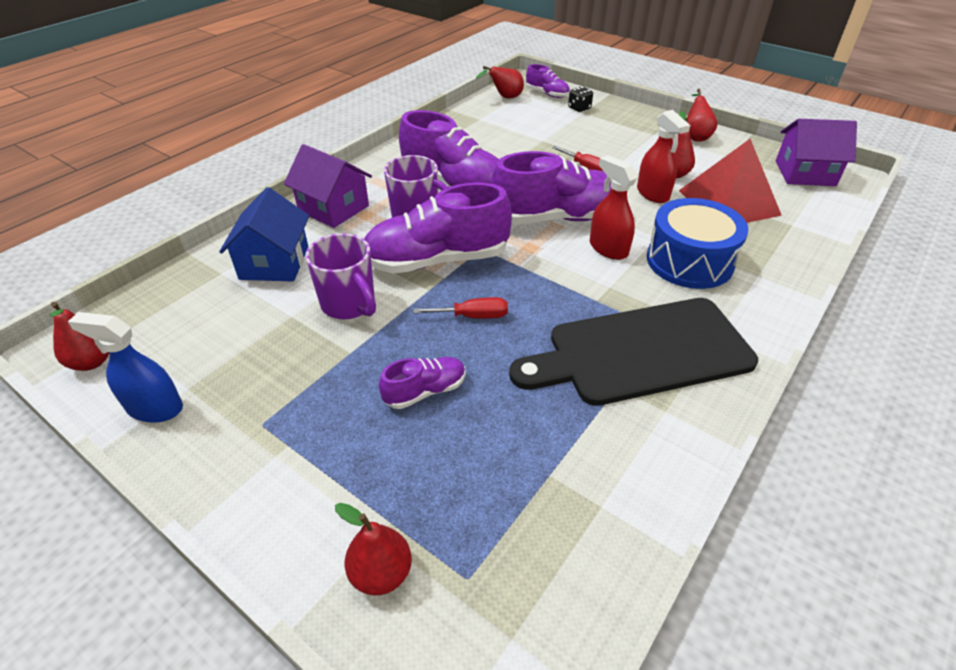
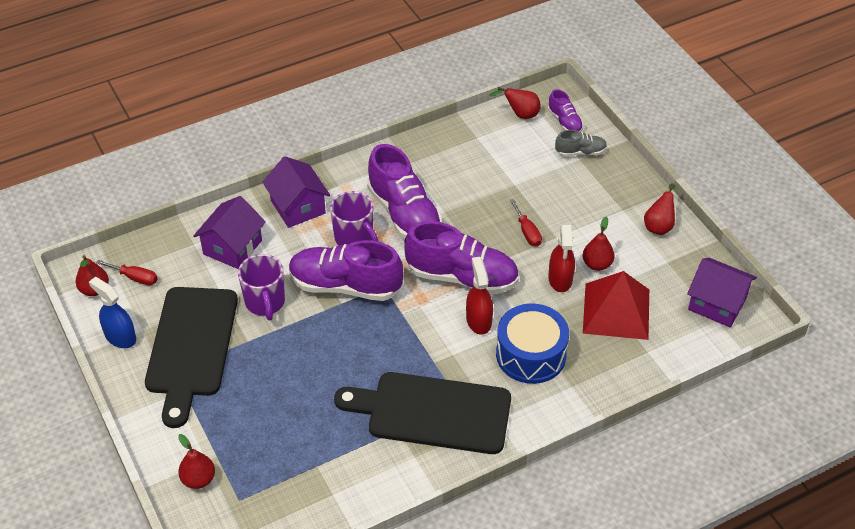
camera: 25 degrees right, 5 degrees up
(272, 385) = (191, 347): none -> black cutting board
(274, 263) = (232, 247): blue house -> purple house
(425, 391) = (278, 386): purple shoe -> none
(473, 316) = (341, 343): red screwdriver -> red screwdriver (135, 278)
(579, 108) = (580, 152): black dice -> grey shoe

